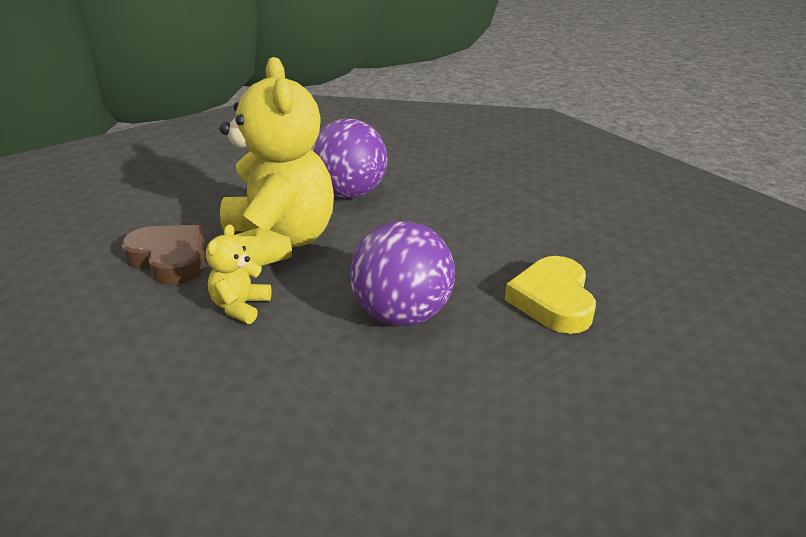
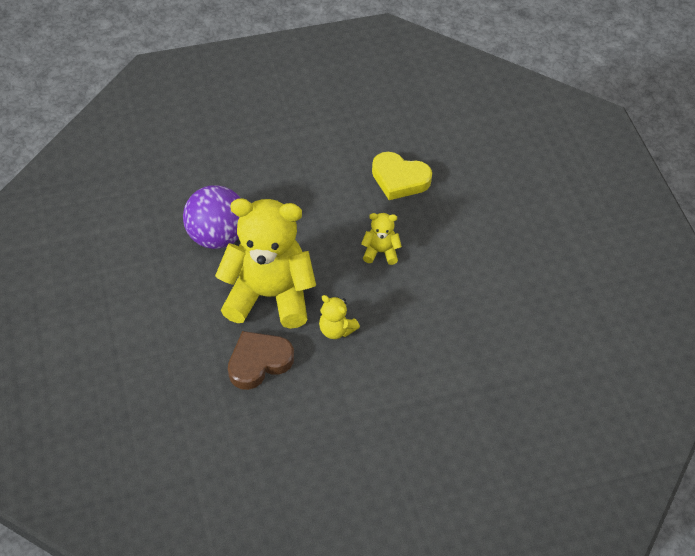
camera: 70 degrees left, 20 degrees up
(402, 314) = (380, 252): purple ball -> yellow teddy bear

